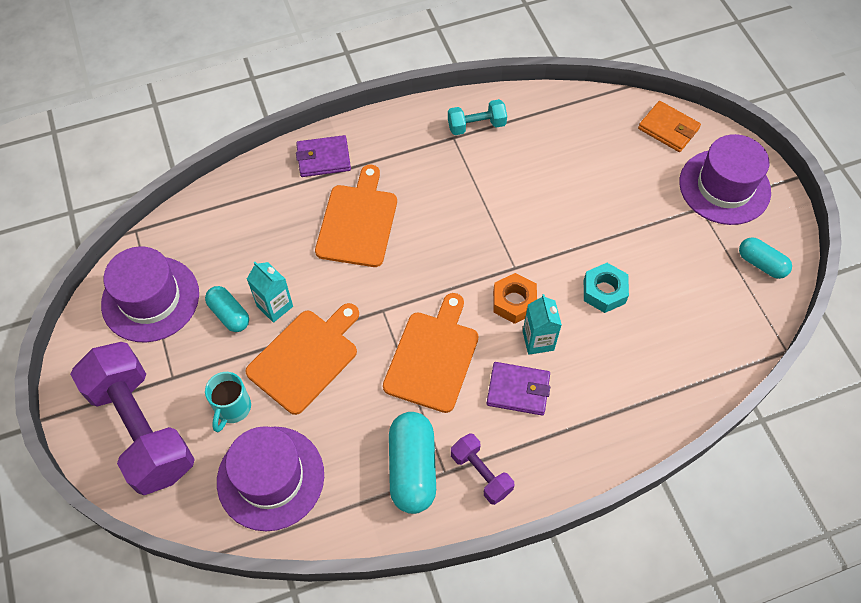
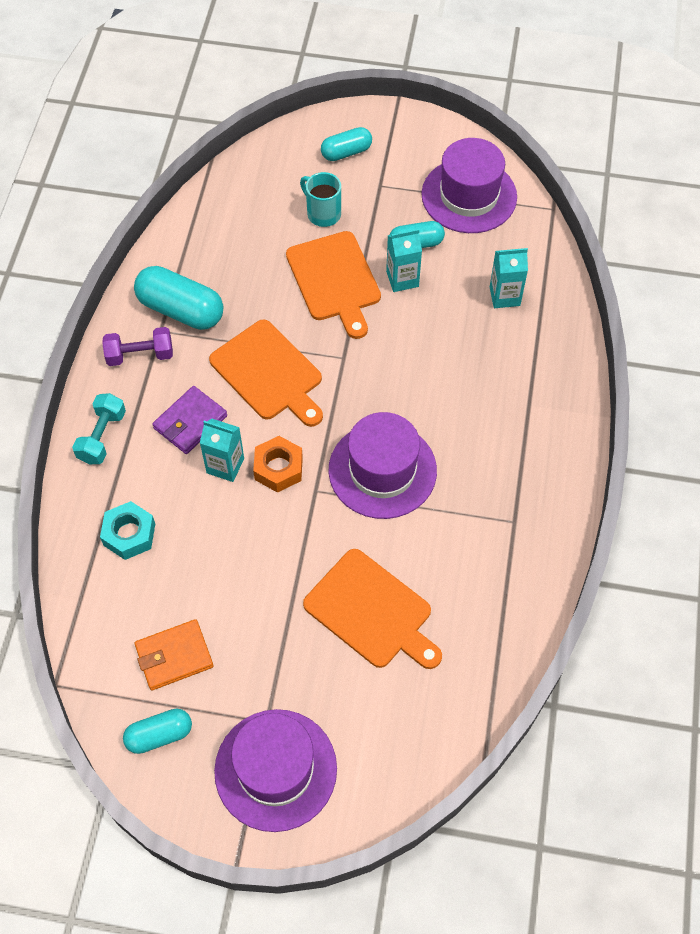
camera: 120 degrees right, 0 degrees up
(142, 429) = (346, 152): purple dumbbell -> turquoise capsule
(252, 225) = (504, 296): none -> turquoise carton
(270, 478) = (244, 215): purple hat -> purple hat (382, 470)
(323, 158) = (554, 387): purple wallet -> none
(358, 222) = (455, 382): orange cutting board -> orange cutting board (372, 611)
(476, 126) = (517, 553): turquoise dumbbell -> turquoise dumbbell (102, 436)
(604, 291) = (235, 555): turquoise nut -> turquoise nut (129, 534)
(668, 129) = (393, 764): orange wallet -> orange wallet (174, 656)

